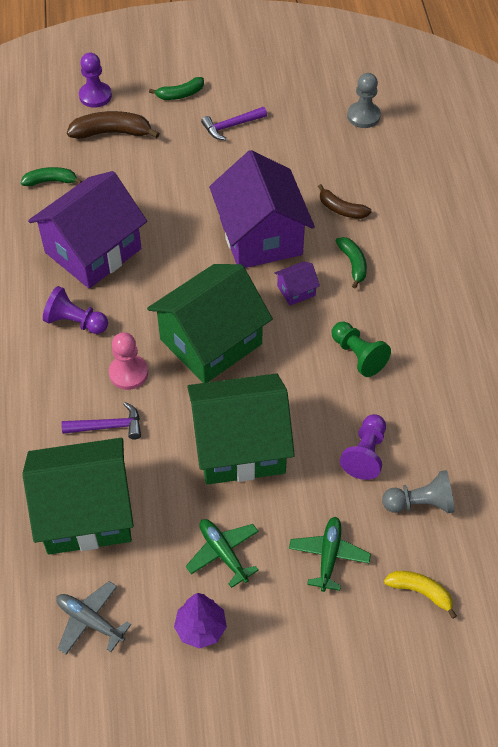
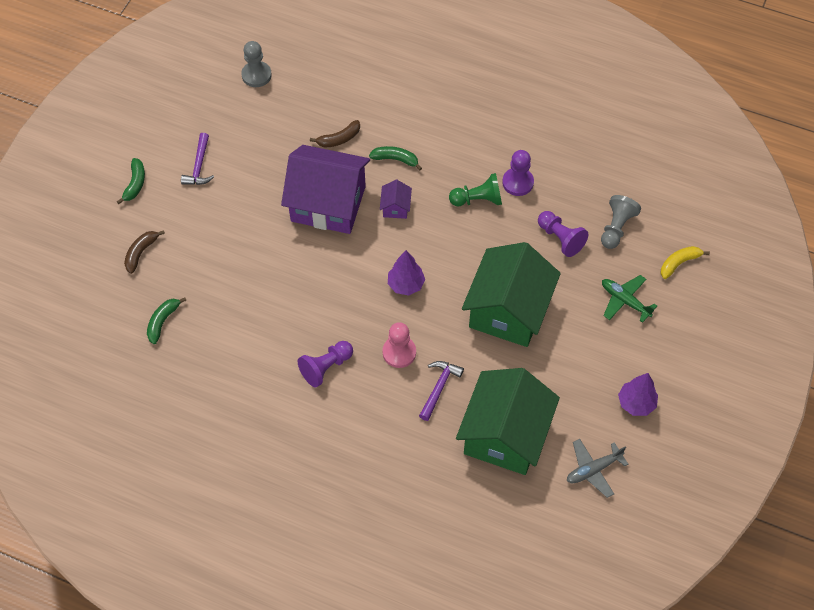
camera: 60 degrees left, 5 degrees up
(93, 251) = (261, 324): purple house -> none
(95, 96) = (87, 246): purple pawn -> purple pawn (517, 182)
(112, 133) = (141, 253): brown banana -> brown banana, size x0.64
(211, 341) = (406, 284): green house -> purple tree
(223, 553) = (587, 362): green plane -> none

